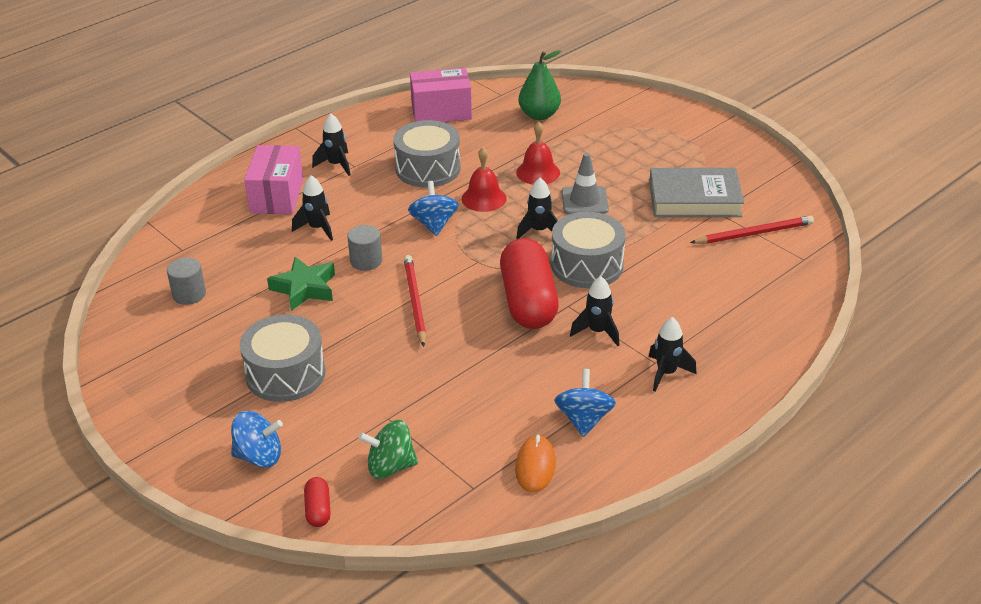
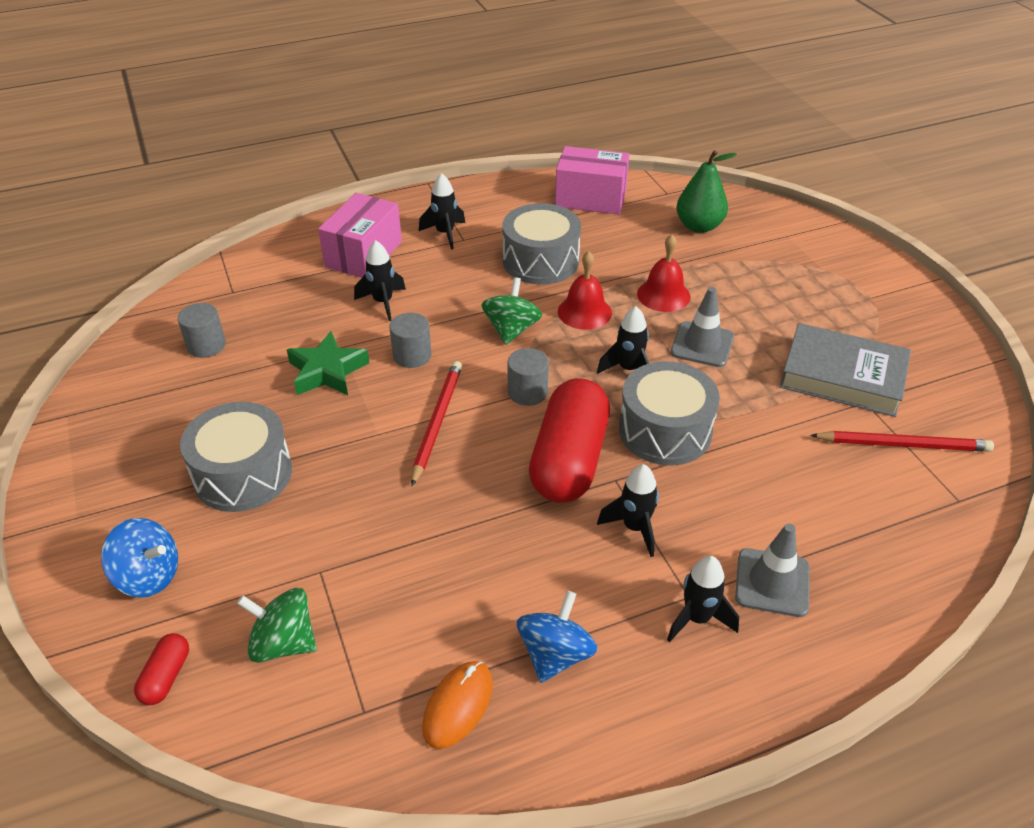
camera: 20 degrees right, 5 degrees up
(434, 224) = (511, 330): blue spinning top -> green spinning top
(472, 264) = (527, 392): none -> grey cylinder
(705, 339) = (772, 582): none -> grey traffic cone

